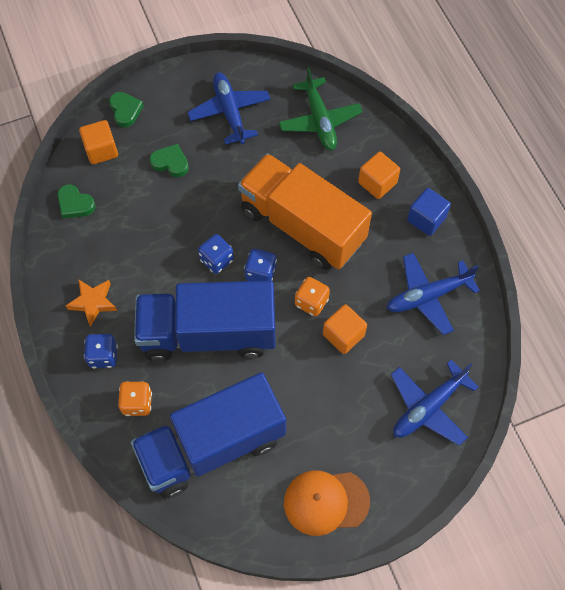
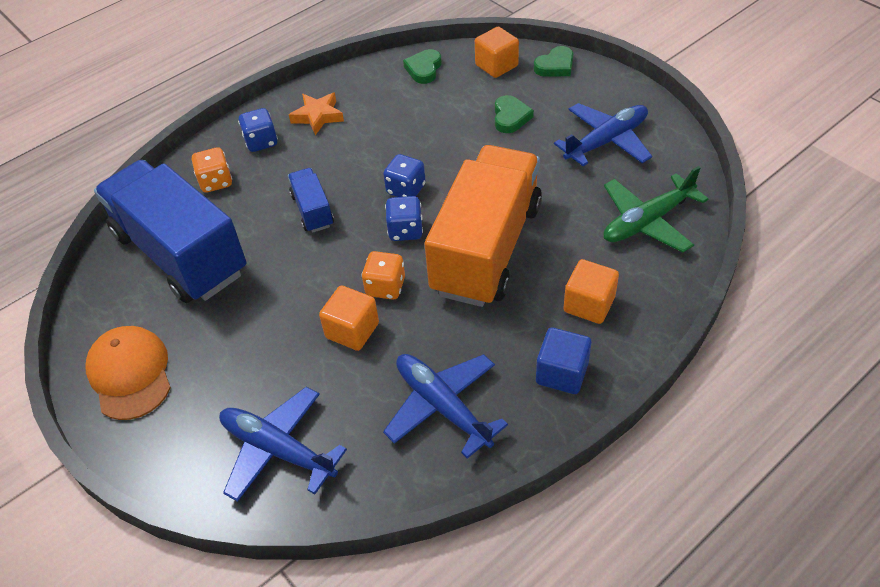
camera: 75 degrees right, 15 degrees down
(208, 333) = (312, 210): blue truck -> blue truck, size x0.44

